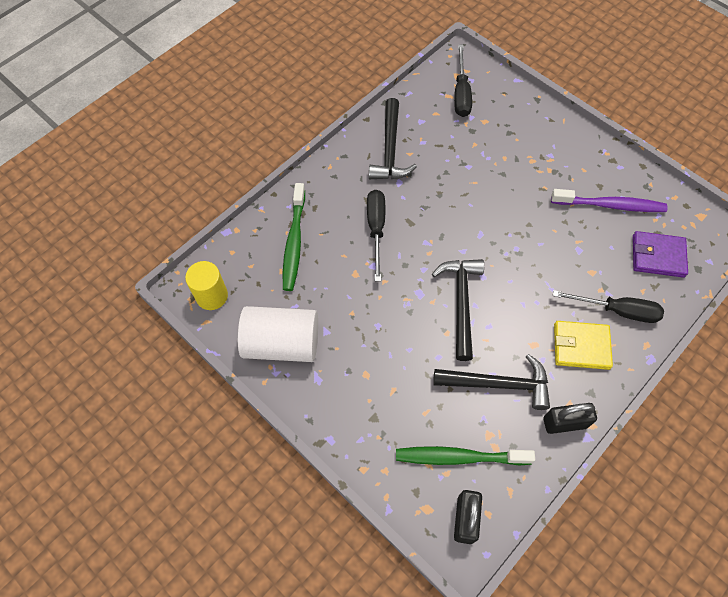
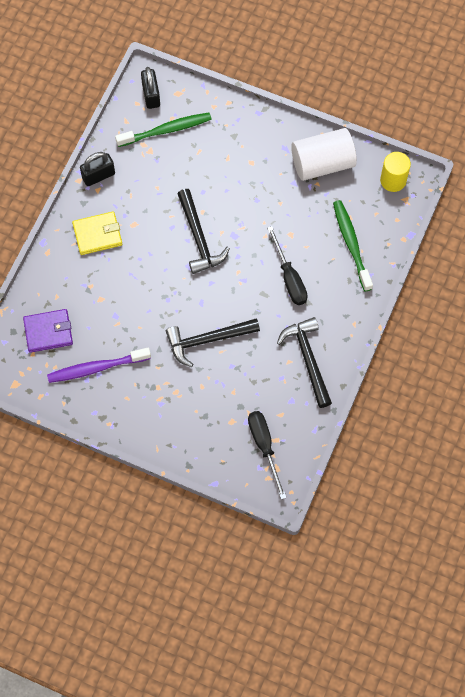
camera: 160 degrees right, 5 degrees up
(498, 384) = (153, 187): black hammer -> black hammer (208, 340)
(617, 311) = (74, 272): black screwdriver -> none

